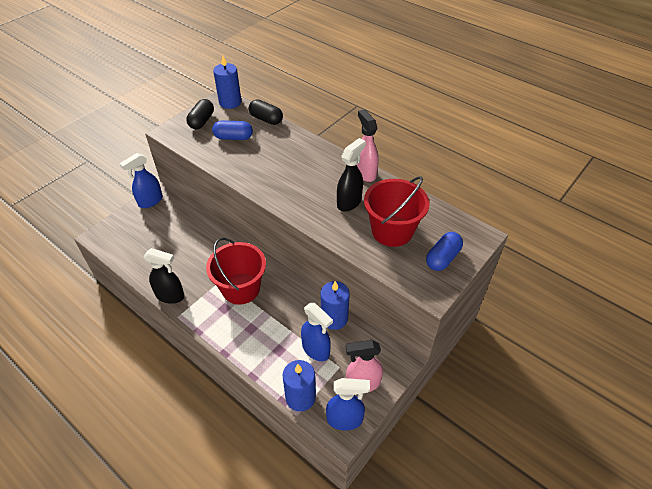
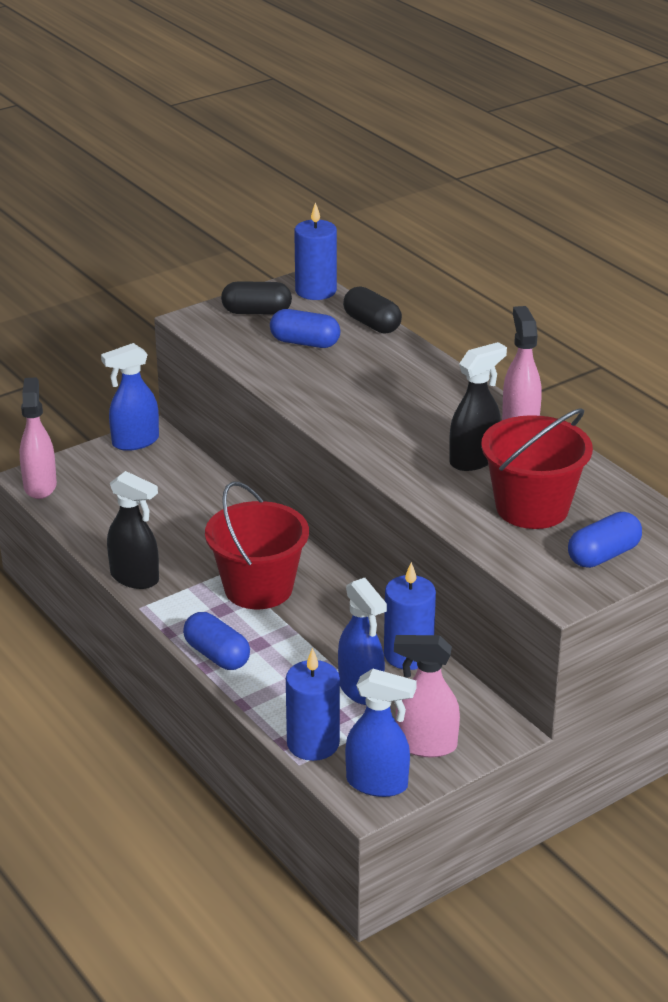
camera: 15 degrees right, 15 degrees down
(103, 241) = (40, 486): none -> pink spray bottle
(202, 121) = (257, 312): black capsule -> black capsule turned 60 degrees clockwise
(229, 342) = (217, 655): none -> blue capsule

